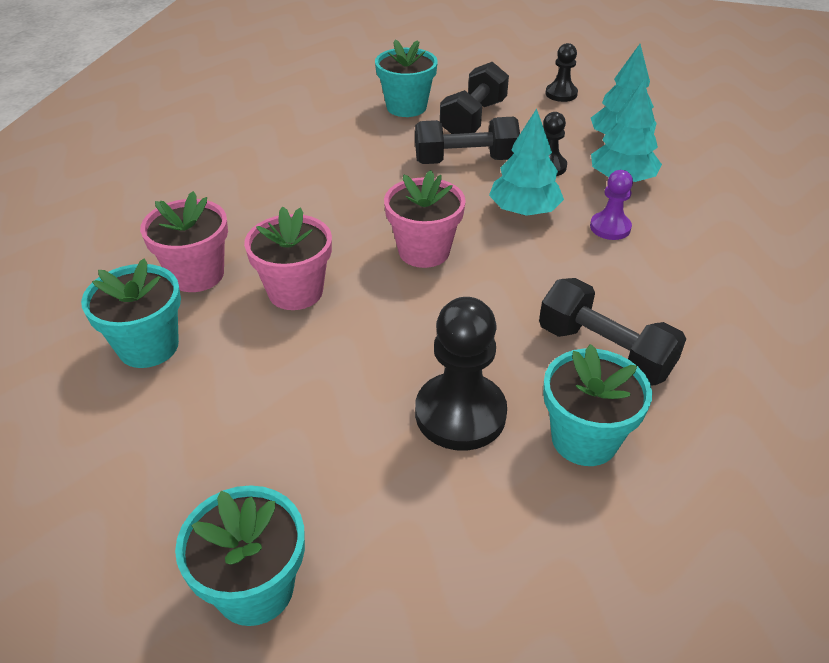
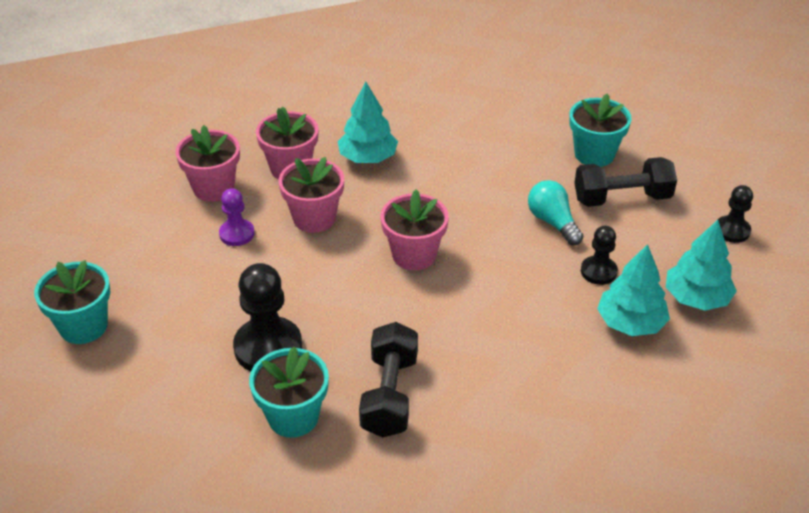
camera: 55 degrees right, 0 degrees up
(148, 346) = (213, 188): turquoise flower pot -> pink flower pot
(465, 161) = (553, 222): black dumbbell -> turquoise light bulb
(524, 210) = (519, 284): turquoise tree -> turquoise tree (368, 158)
(610, 227) = (548, 342): purple pawn -> purple pawn (237, 234)

